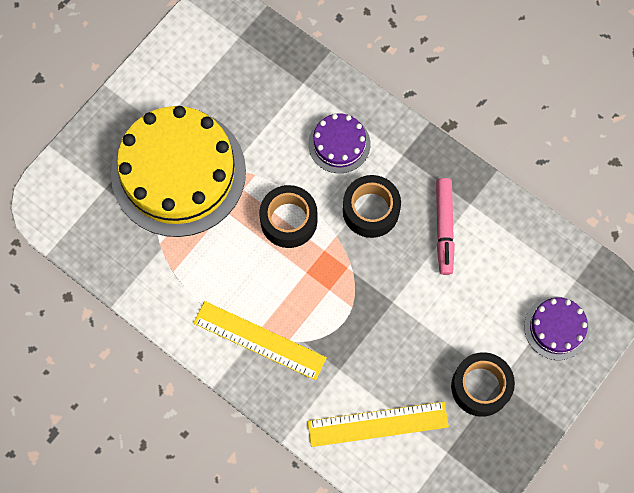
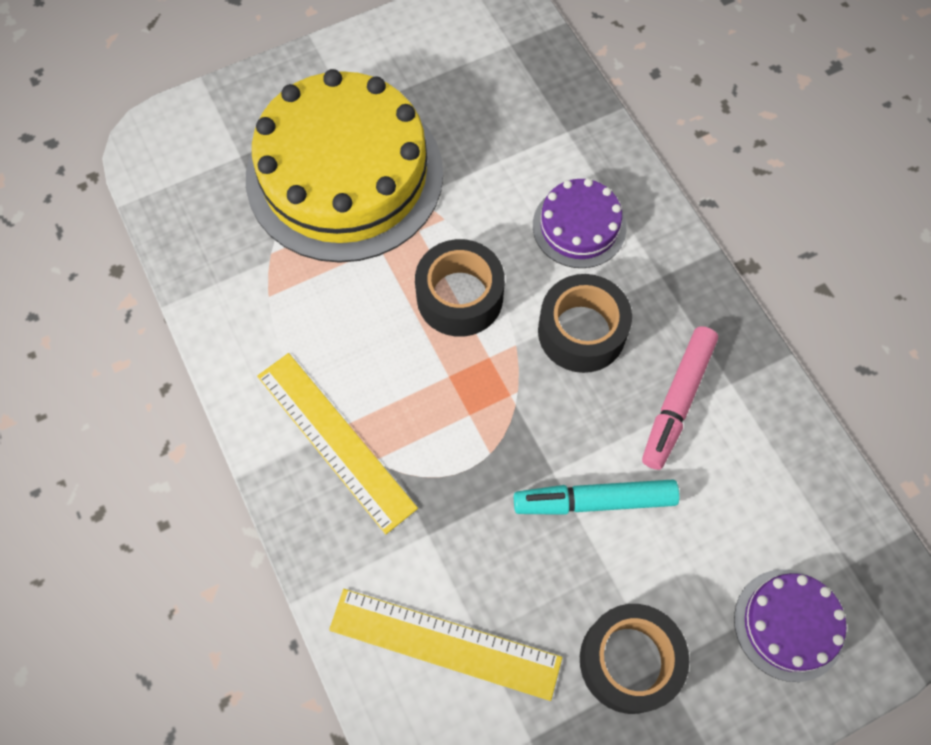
camera: 25 degrees right, 5 degrees down
(423, 308) = (594, 501): none -> turquoise marker

